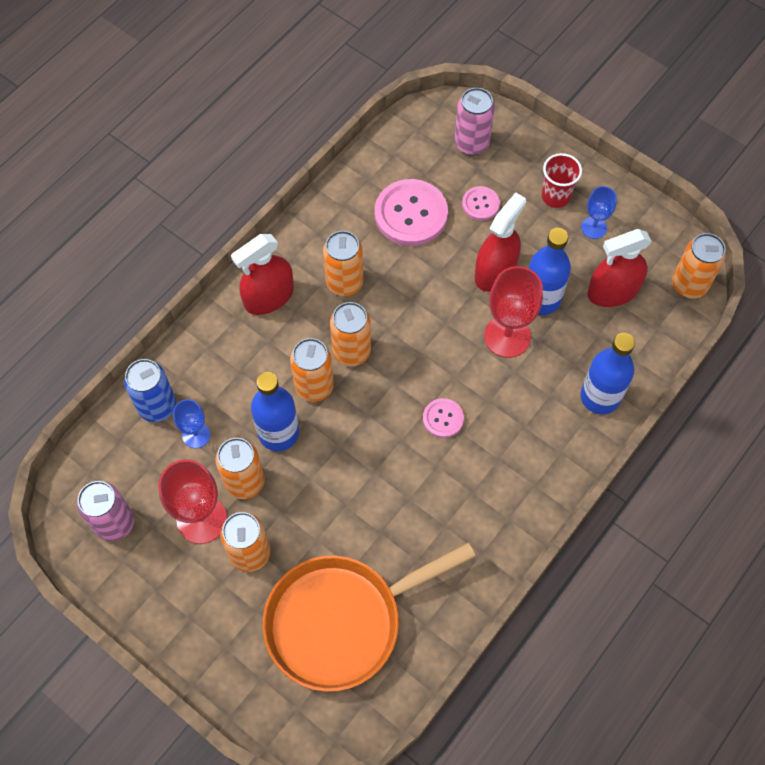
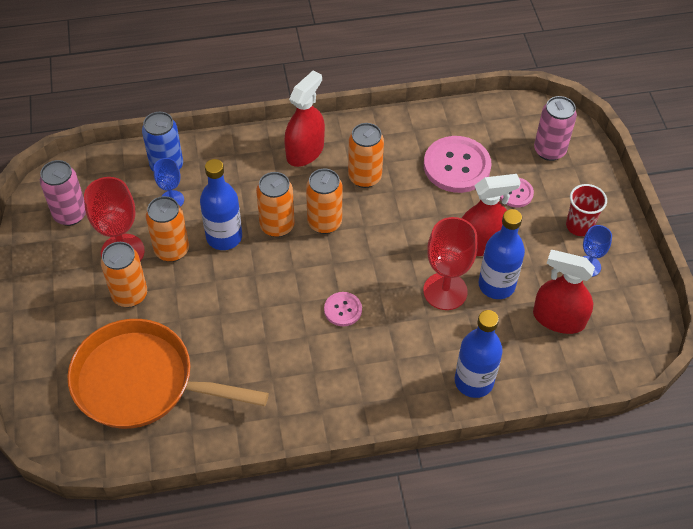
camera: 40 degrees right, 10 degrees down
(269, 297) = (305, 151): red spray bottle -> red spray bottle turned 120 degrees clockwise
(689, 285) = (626, 358): orange can -> none

